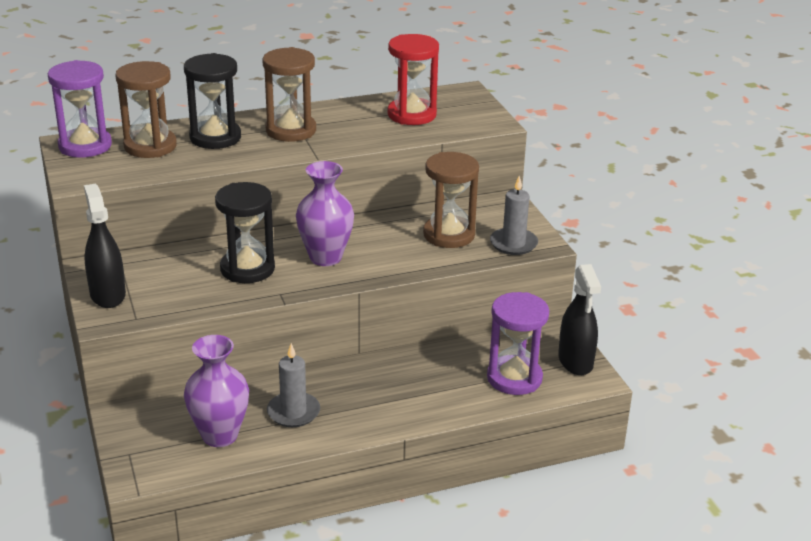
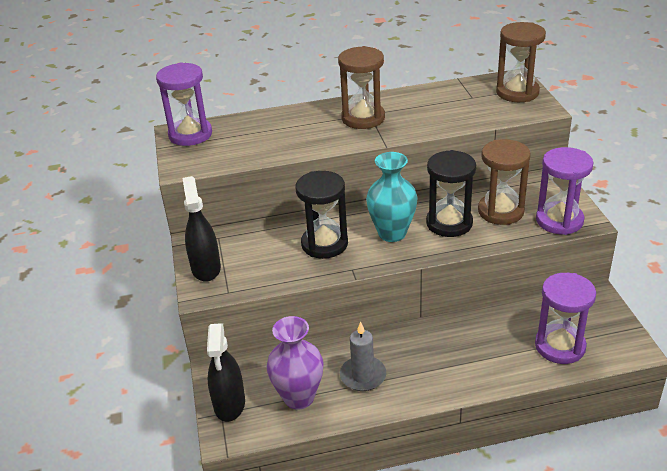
camera: 10 degrees right, 5 degrees up
(150, 146) = (244, 134): brown hourglass -> brown hourglass (517, 92)
(215, 137) = (299, 126): black hourglass -> black hourglass (449, 223)
(325, 257) = (392, 233): purple vase -> turquoise vase
(412, 115) = (468, 101): red hourglass -> none
(513, 244) = (559, 220): grey candle -> purple hourglass
(575, 361) = (615, 330): black spray bottle -> black spray bottle (229, 404)

